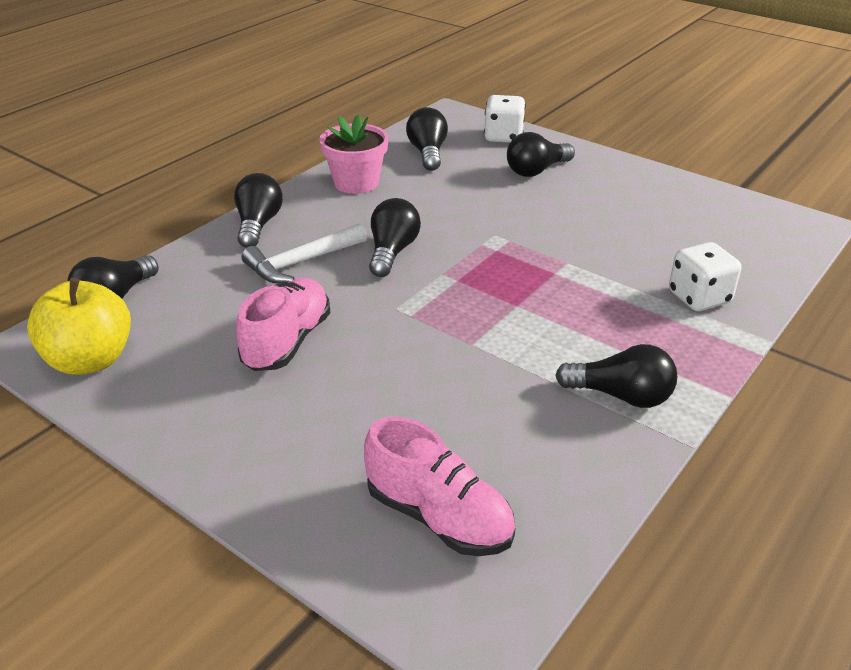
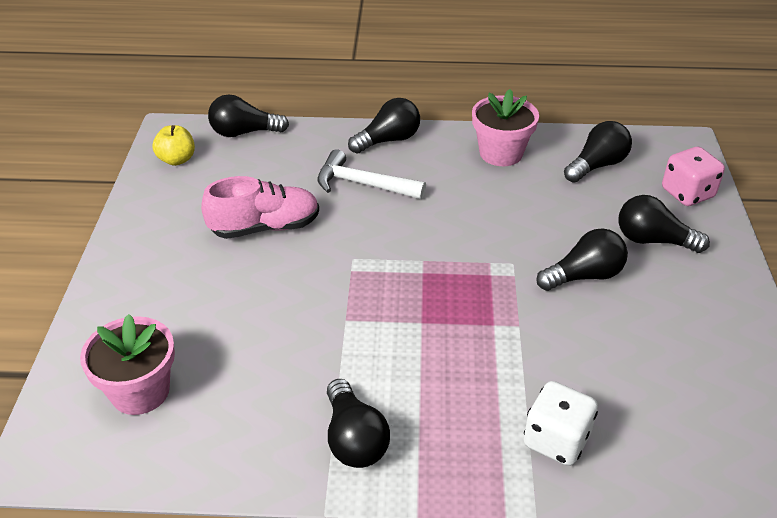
camera: 55 degrees right, 5 degrees up
(90, 360) = (177, 160): yellow apple -> yellow apple, size x0.59
(392, 252) = (424, 220): black light bulb -> black light bulb (584, 276)
(439, 517) = (140, 391): pink shoe -> pink flower pot
(503, 137) = (687, 193): white dice -> pink dice

